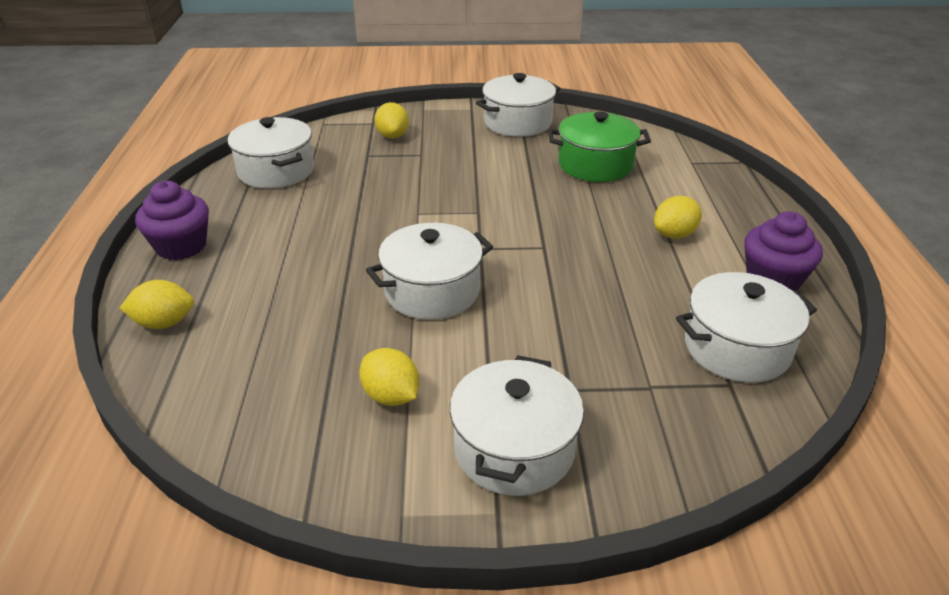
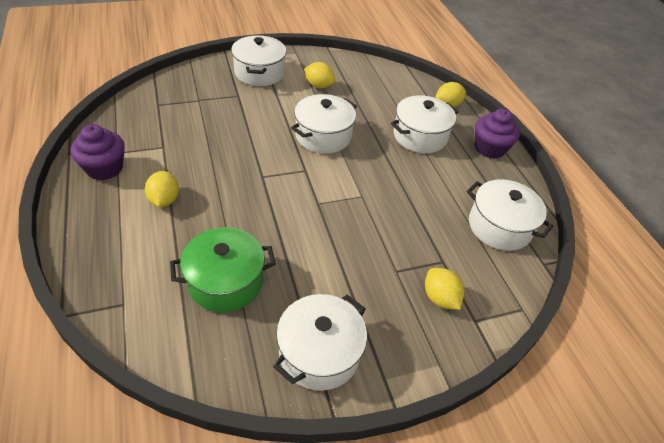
camera: 160 degrees right, 10 degrees up
(674, 234) = (164, 200): yellow lemon -> yellow lemon turned 45 degrees counterclockwise
(736, 348) = (147, 122): white pot -> white pot (420, 136)

